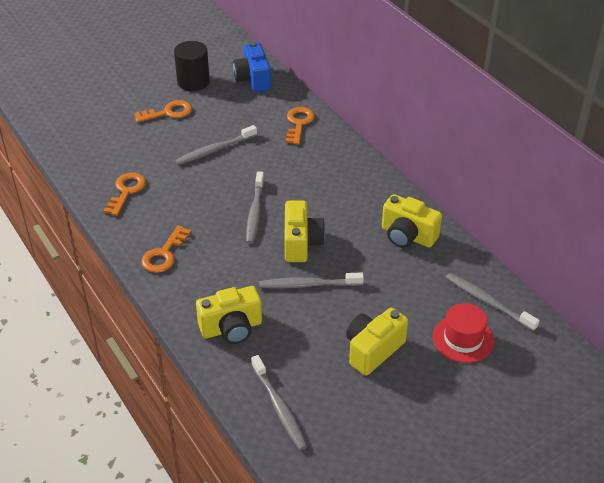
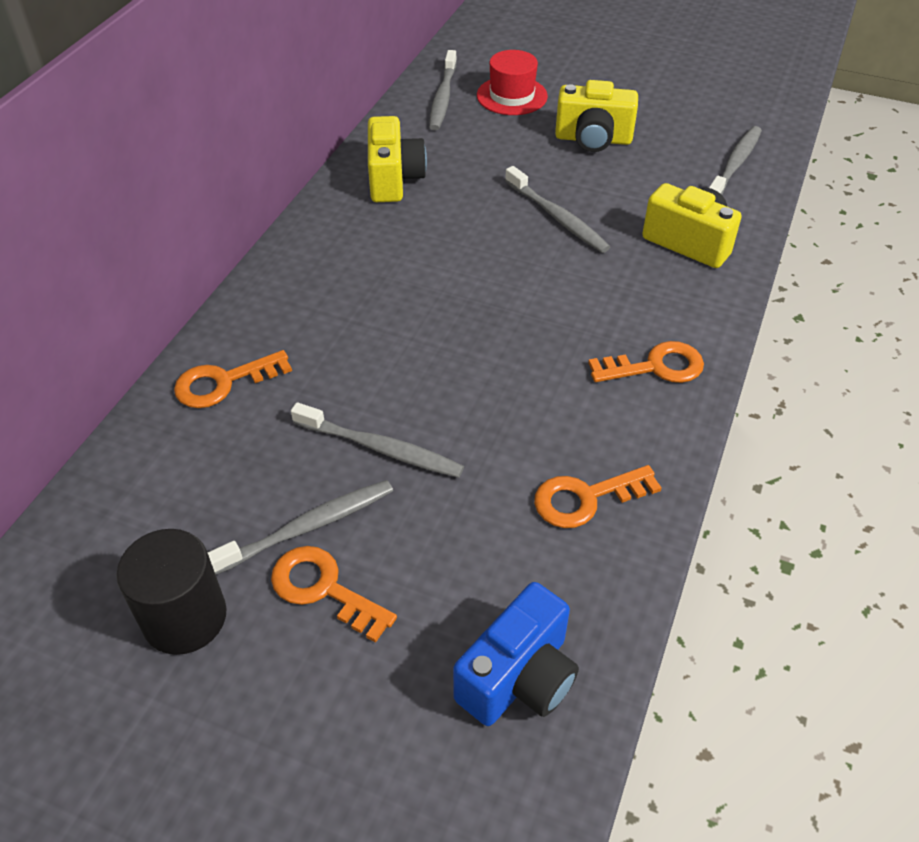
camera: 125 degrees left, 5 degrees up
(253, 79) = (116, 519): blue camera -> blue camera (519, 677)
(255, 212) = (482, 323): grey toothbrush -> grey toothbrush (307, 527)
(301, 243) = (495, 253): yellow camera -> none

